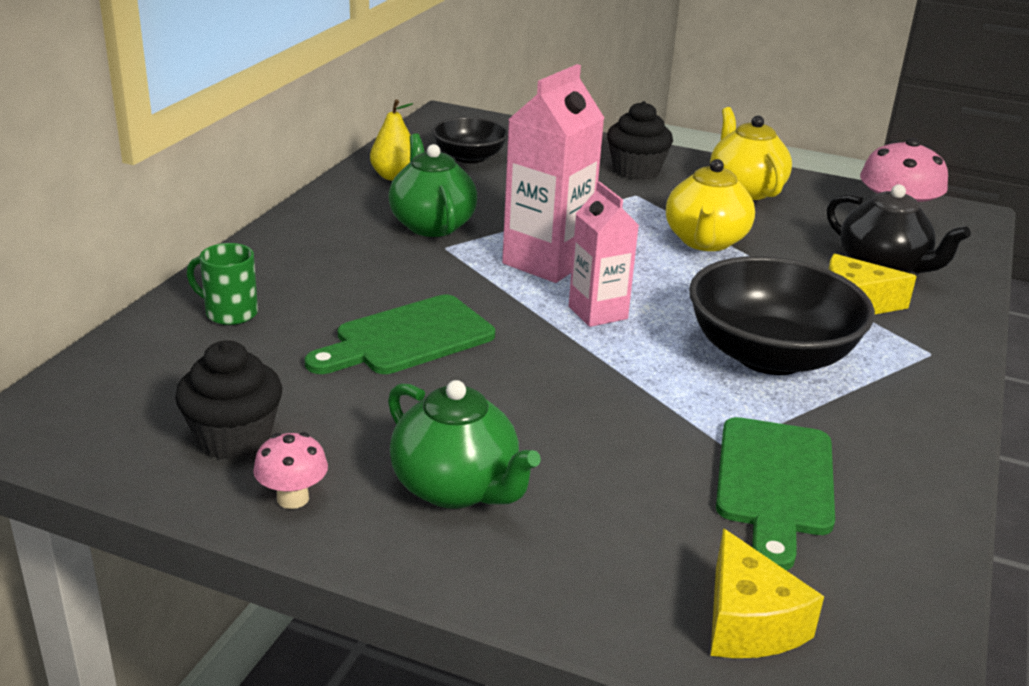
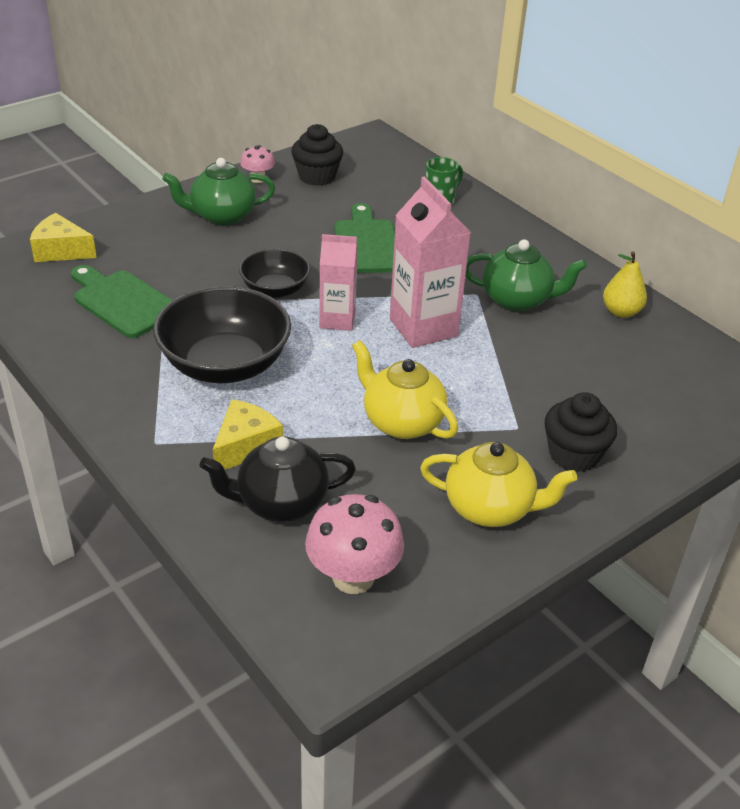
camera: 120 degrees right, 10 degrees up
(469, 157) = (649, 364): black bowl -> black bowl (275, 289)

